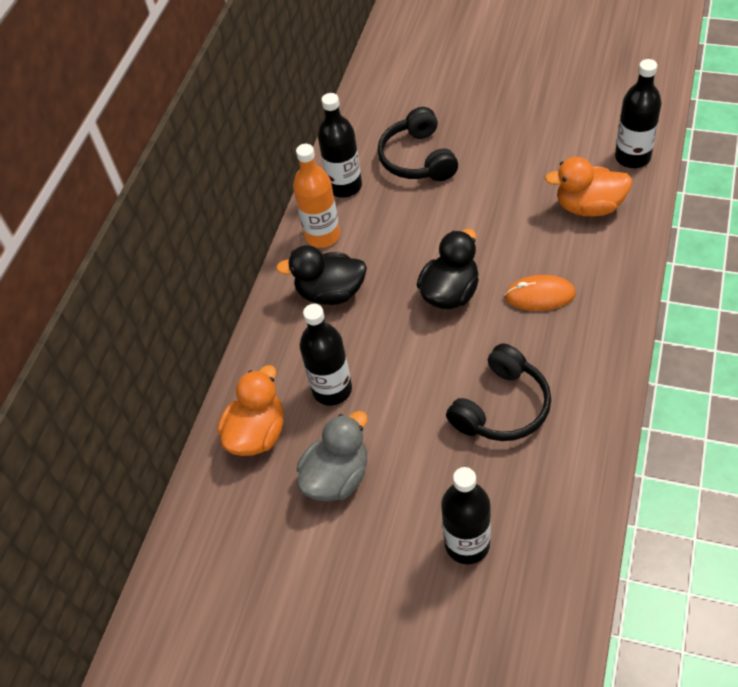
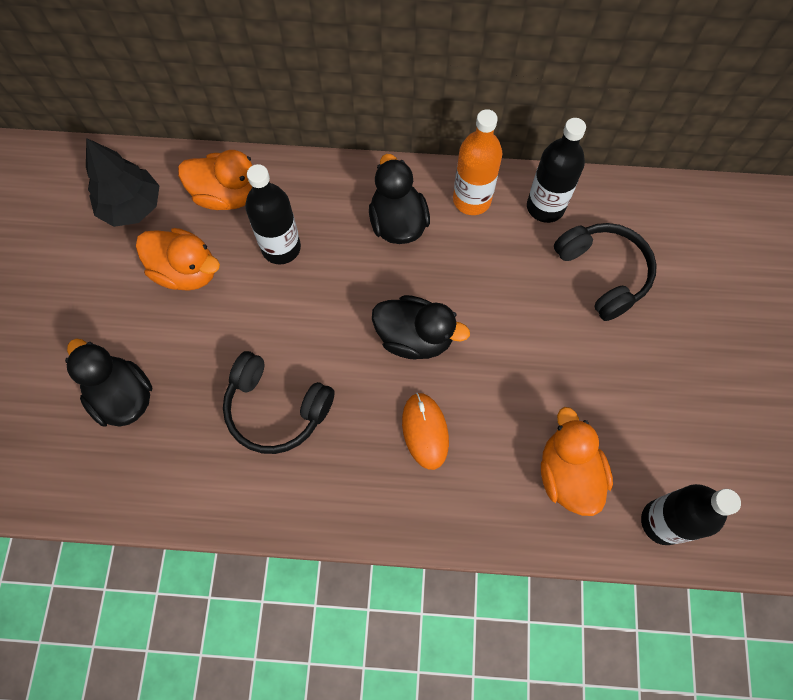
camera: 70 degrees right, 15 degrees up
(243, 528) = (132, 207): none -> black tree
(337, 477) = (186, 271): grey duck -> orange duck
(417, 159) = (603, 273): black headphones -> black headphones turned 90 degrees clockwise
(467, 544) = (123, 396): black bottle -> black duck

